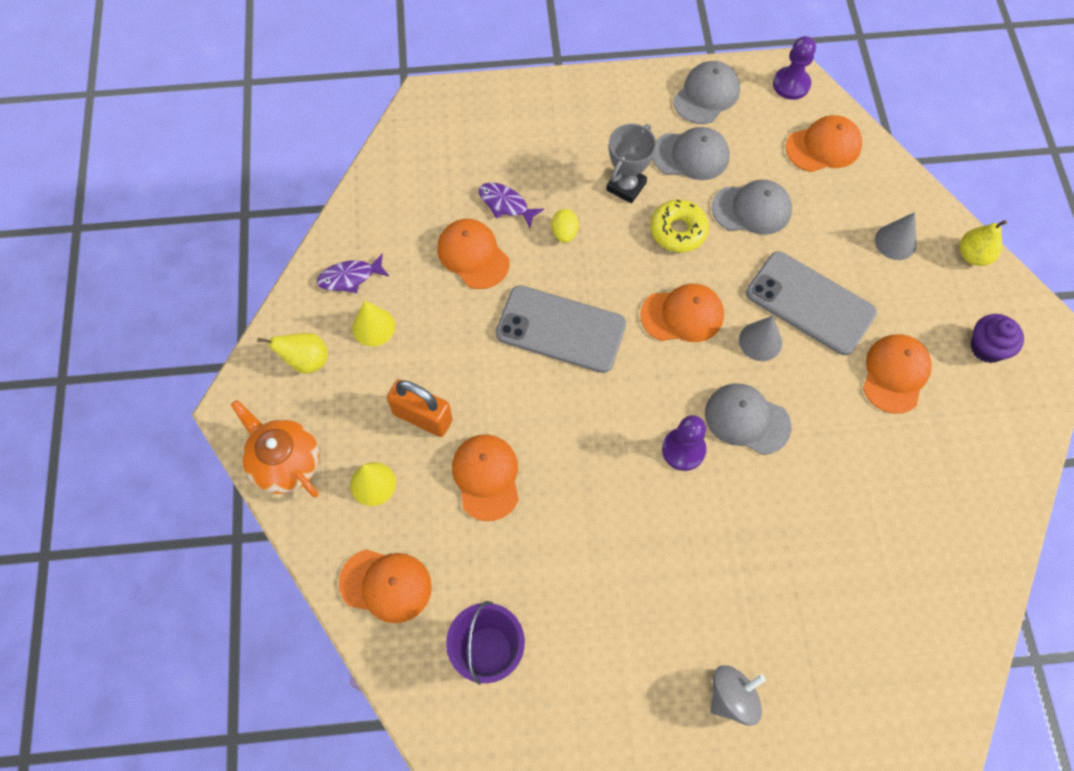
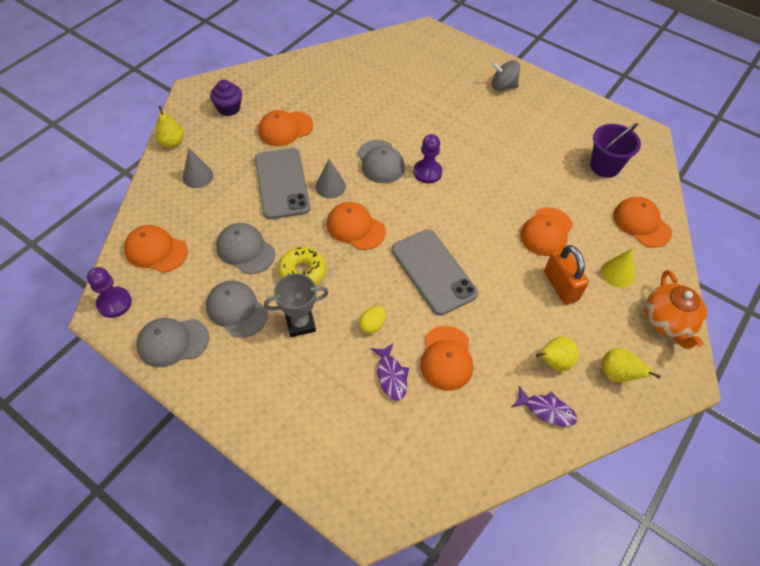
camera: 140 degrees left, 10 degrees down
(373, 327) = (554, 362): yellow cone -> yellow pear

